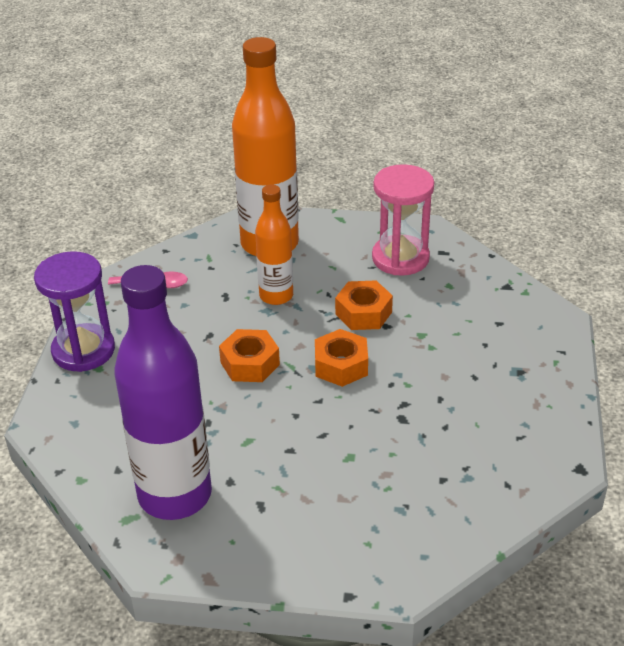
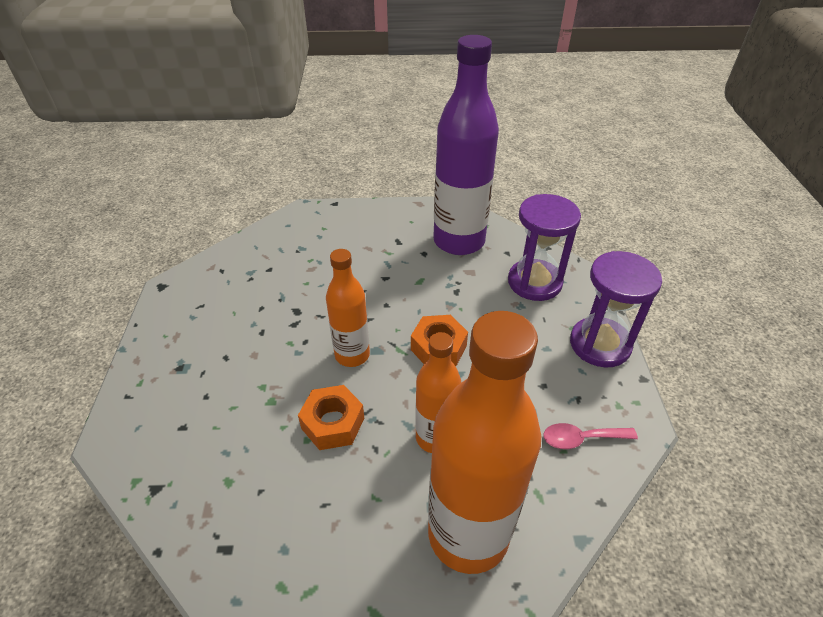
camera: 170 degrees right, 5 degrees up
(107, 423) = (534, 282): none -> purple hourglass
(341, 365) = (352, 355): orange nut -> orange bottle
(400, 258) = (286, 527): pink hourglass -> none

